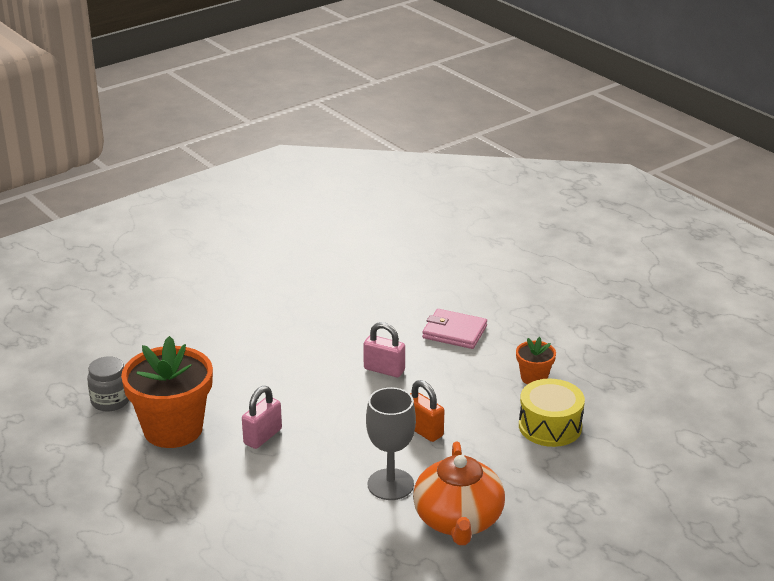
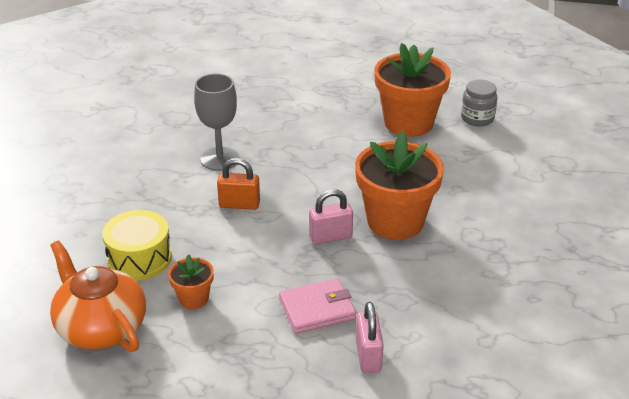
camera: 140 degrees right, 5 degrees up
(262, 436) = (345, 146): pink padlock -> pink padlock (368, 356)
(321, 356) = (395, 221): none -> orange flower pot
(458, 520) = (149, 160): orange teapot -> orange teapot (101, 327)

